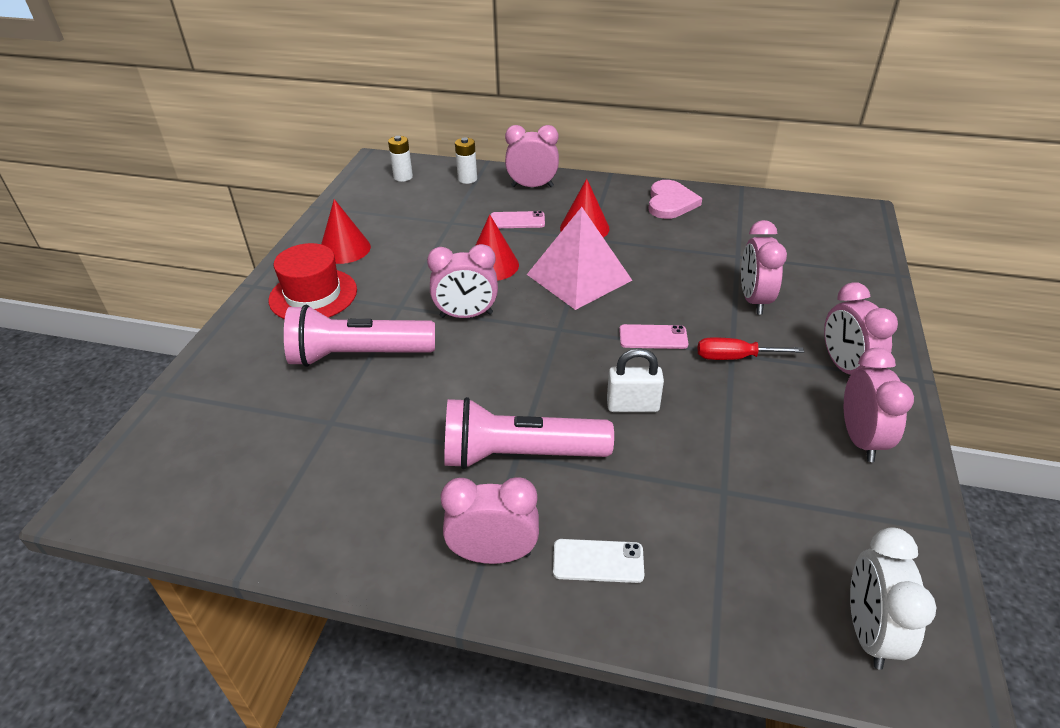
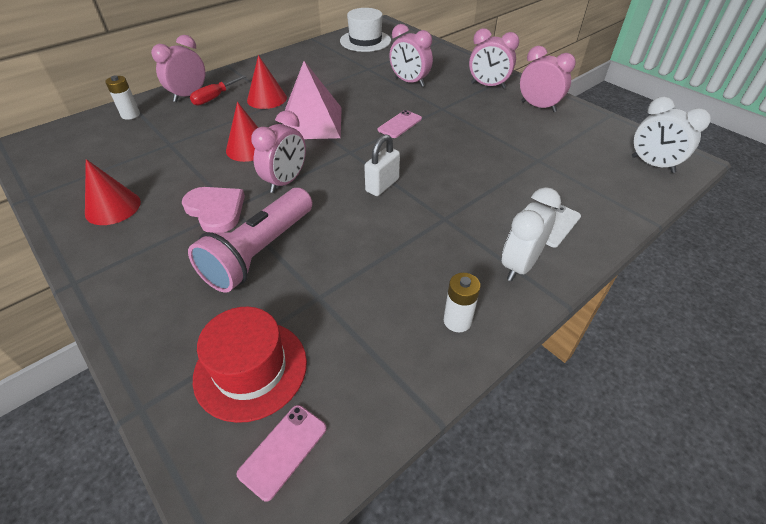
camera: 55 degrees left, 5 degrees up
(313, 295) = (147, 249): red hat -> red hat (251, 369)
(403, 177) = (70, 140): white battery -> white battery (457, 321)
(493, 554) = (519, 265): pink clock -> white clock
(517, 220) = (216, 117): pink phone -> pink phone (283, 450)
(519, 455) = (446, 218): pink flashlight -> none
(632, 405) = (447, 157): white padlock -> white padlock (382, 185)
(670, 202) = (290, 62): pink heart -> pink heart (216, 210)
(734, 357) = (446, 109): red screwdriver -> red screwdriver (214, 98)
(797, 222) = (365, 41): none -> white hat

